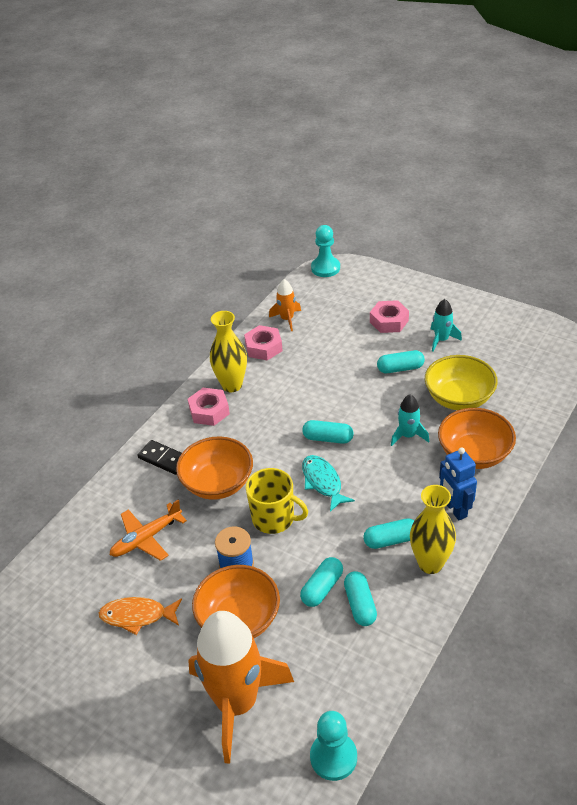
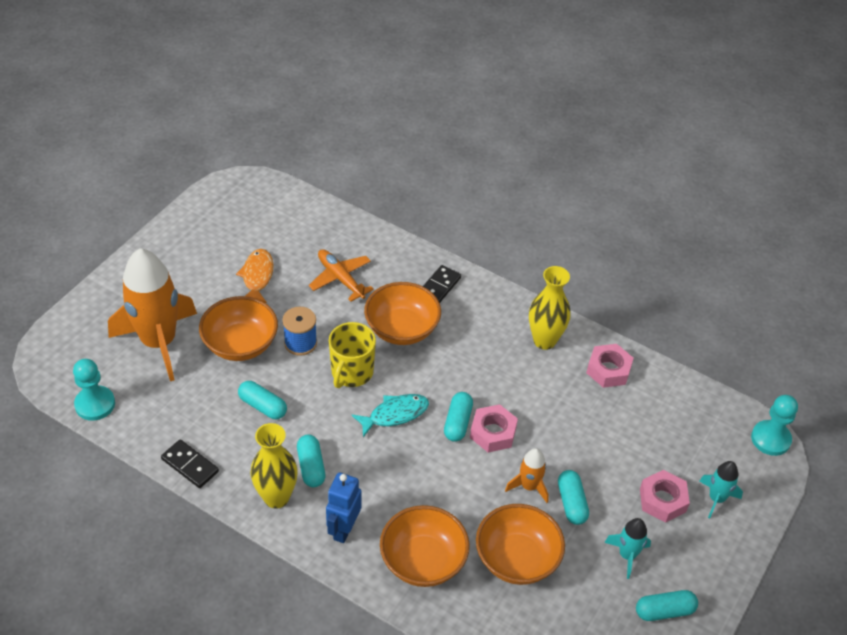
camera: 85 degrees right, 5 degrees up
(209, 411) = (504, 322): pink nut -> pink nut (493, 432)
(287, 319) = (661, 394): orange rocket -> orange rocket (529, 486)
(360, 605) = (239, 434): turquoise capsule -> turquoise capsule (664, 611)
(404, 643) = (190, 465): none -> black domino
(408, 435) = (457, 498): turquoise rocket -> turquoise rocket (716, 498)
(455, 509) = (343, 529): blue robot -> blue robot turned 45 degrees counterclockwise
(459, 398) = (517, 559): yellow bowl -> orange bowl

